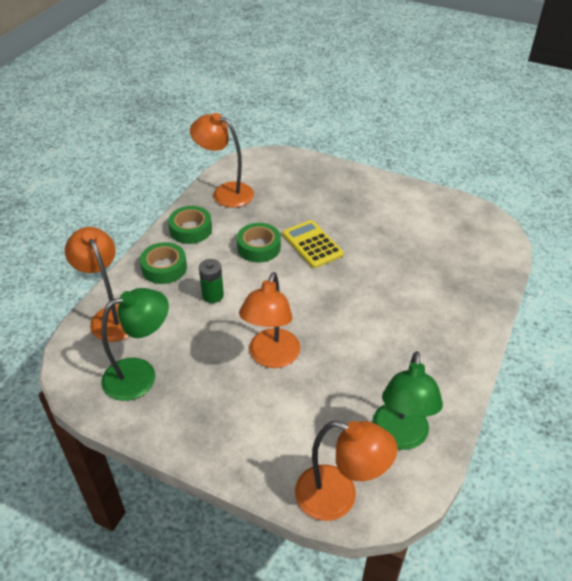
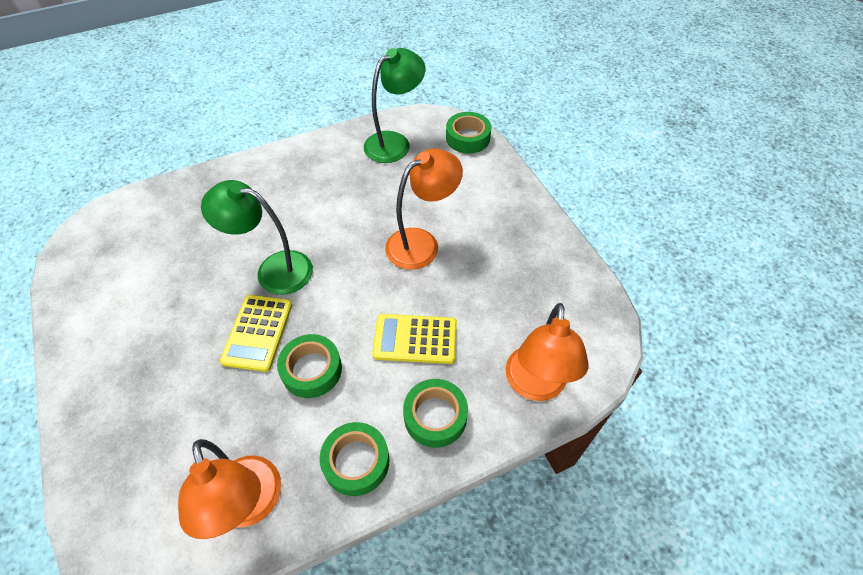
camera: 140 degrees left, 10 degrees up
(140, 375) = (543, 298): green lamp -> green lamp (273, 270)
(213, 295) = (415, 339): green battery -> yellow calculator
(338, 497) = (467, 138): orange lamp -> green tape

